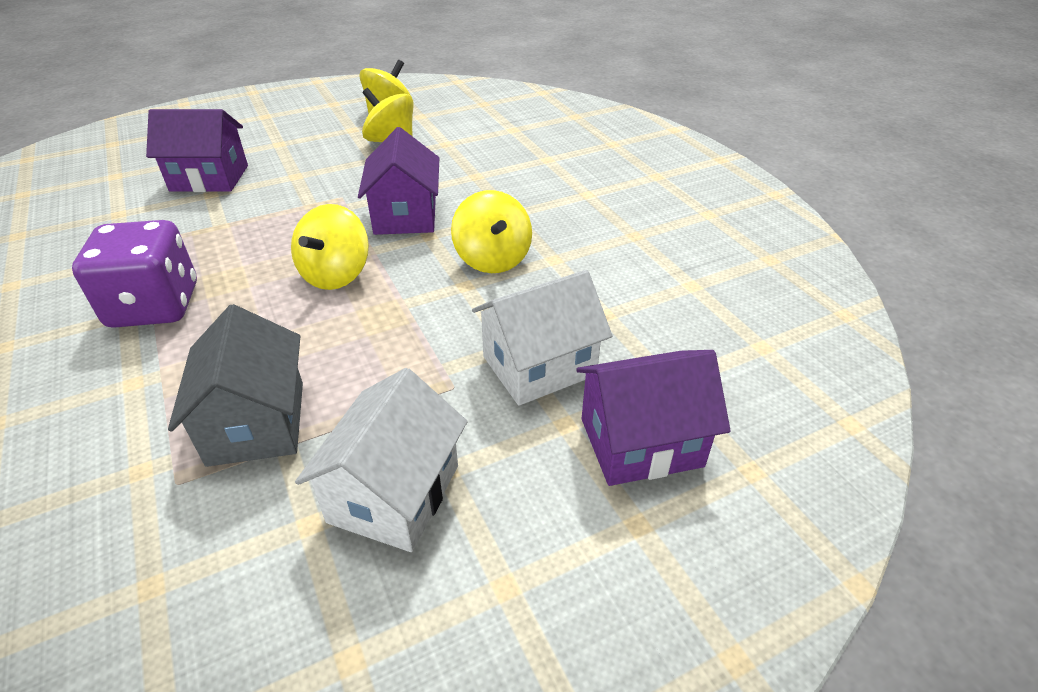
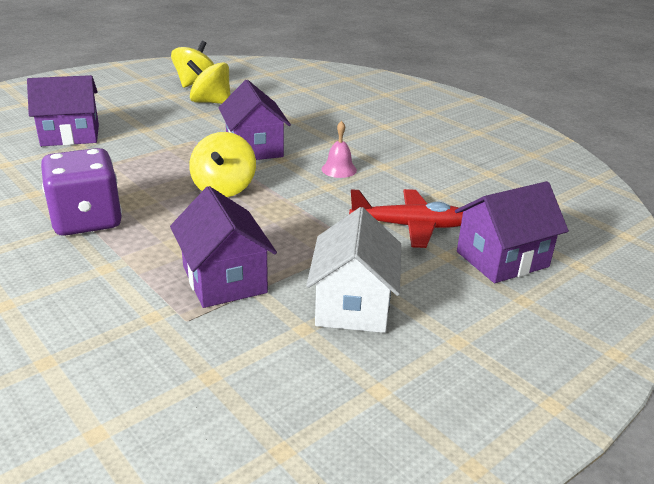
camera: 15 degrees left, 10 degrees down
(256, 423) = (224, 279): grey house -> purple house
(492, 259) = (339, 169): yellow spinning top -> pink bell
(539, 366) = (410, 226): white house -> red plane

